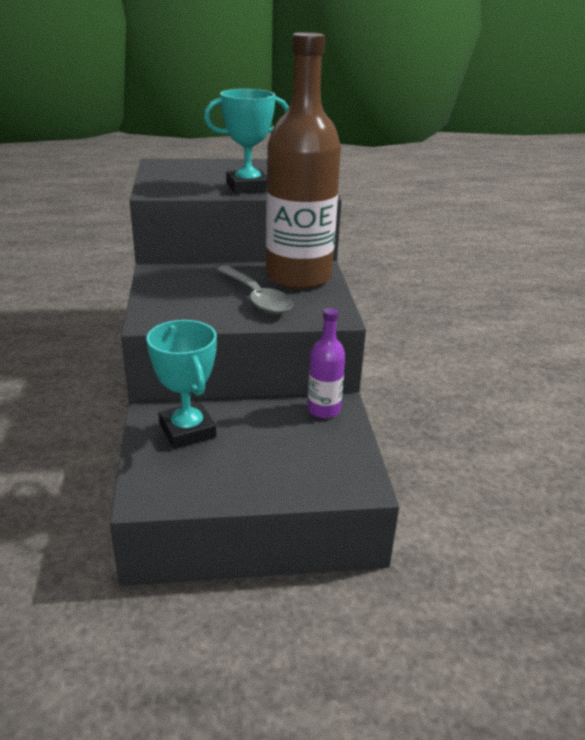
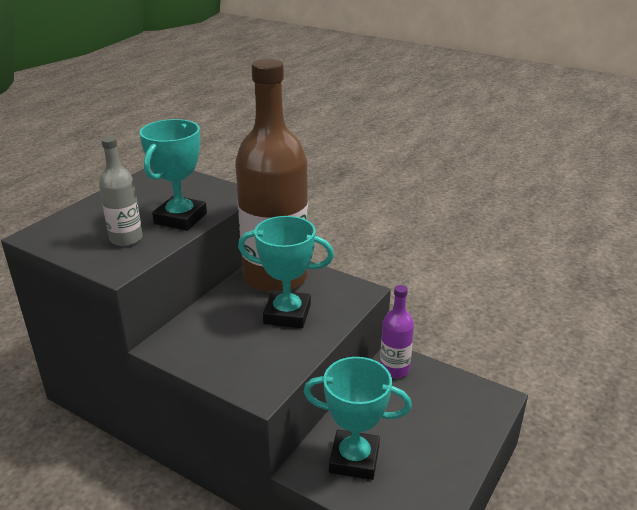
camera: 50 degrees left, 0 degrees up
(193, 182) = (126, 239): none -> grey bottle
(256, 298) = (287, 314): grey spoon -> turquoise trophy

